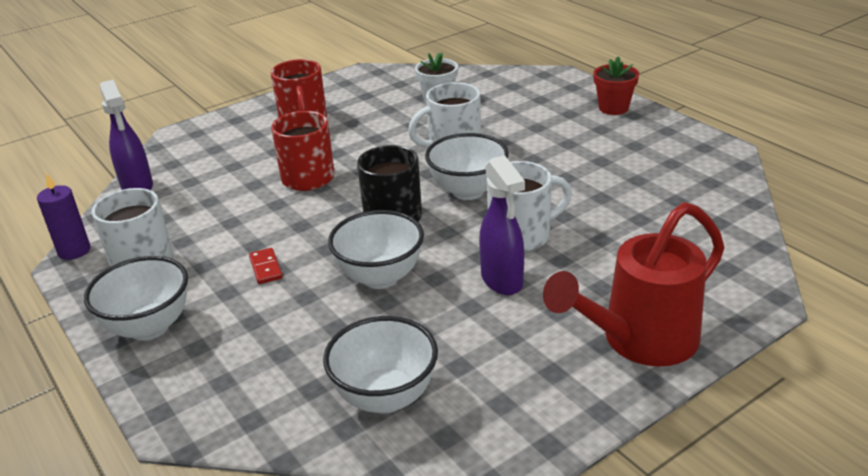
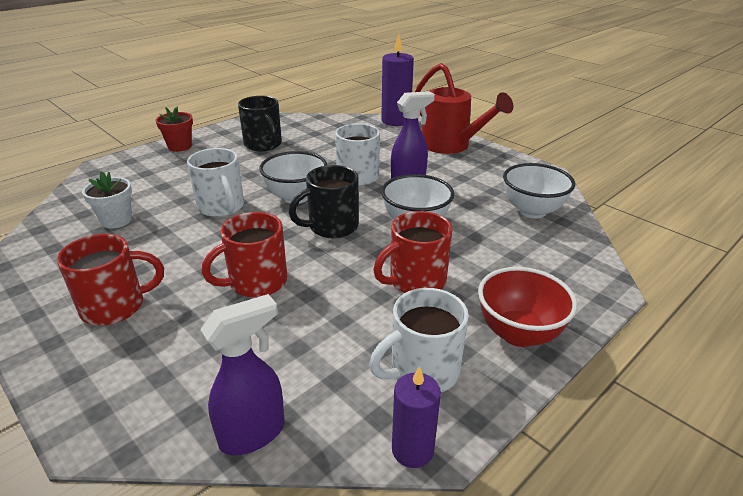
camera: 100 degrees left, 0 degrees up
(149, 327) = (518, 333): white bowl -> red bowl
(265, 268) = (415, 281): red domino -> red mug
(625, 161) = (263, 145): none -> black mug
(753, 284) = (396, 121): none -> purple candle

